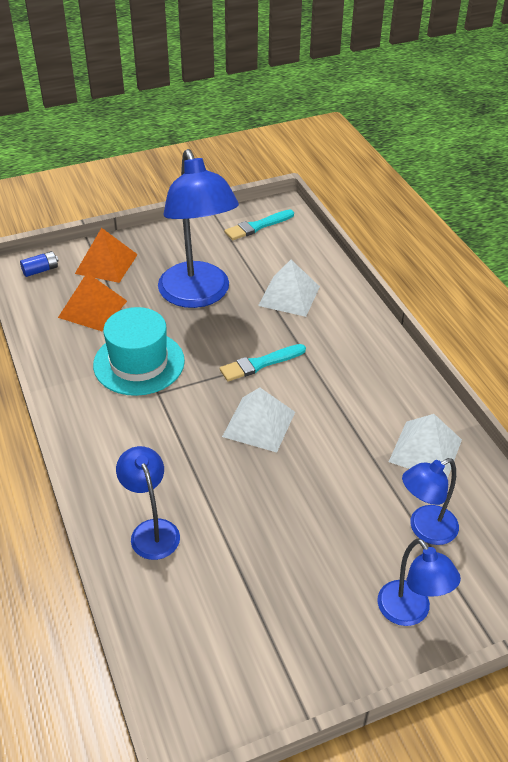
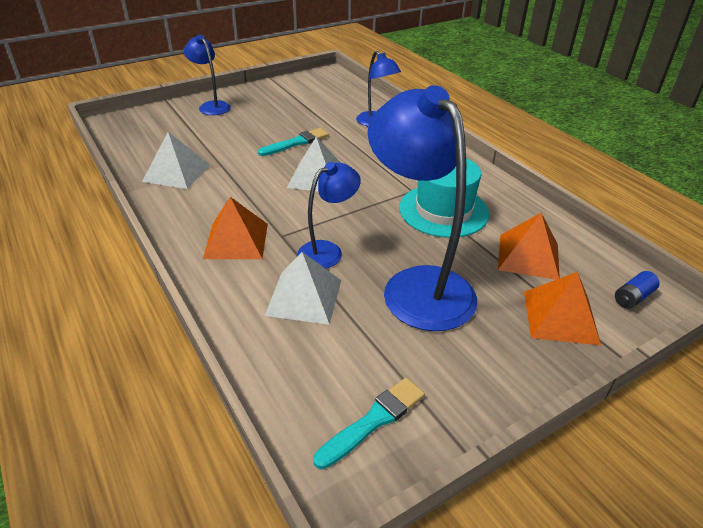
camera: 170 degrees right, 5 degrees down
(260, 364) = (325, 220): turquoise brush -> turquoise brush (296, 143)
(345, 350) = (236, 240): none -> orange pyramid
(425, 529) = (191, 134): blue lamp -> blue lamp (328, 251)

